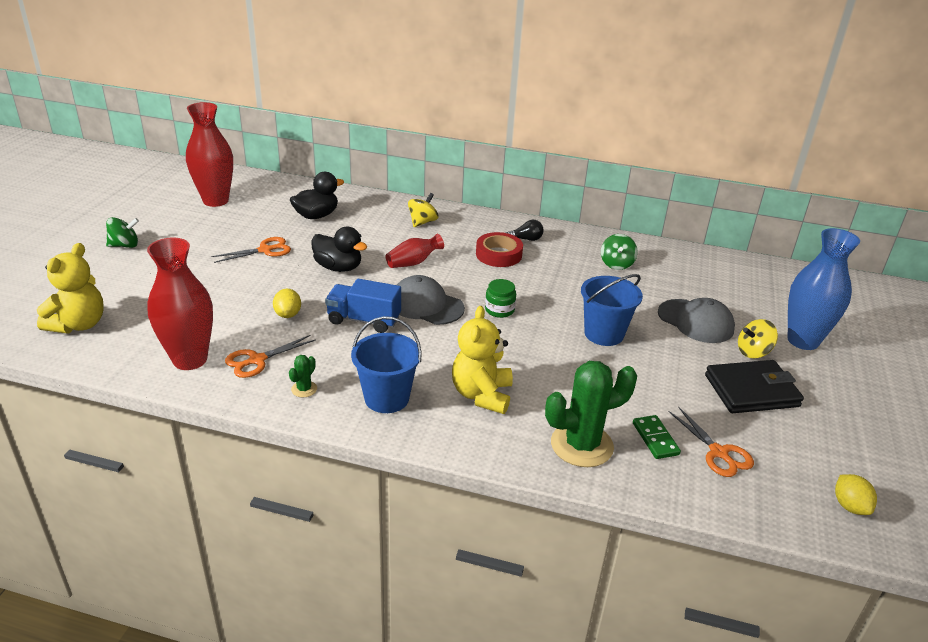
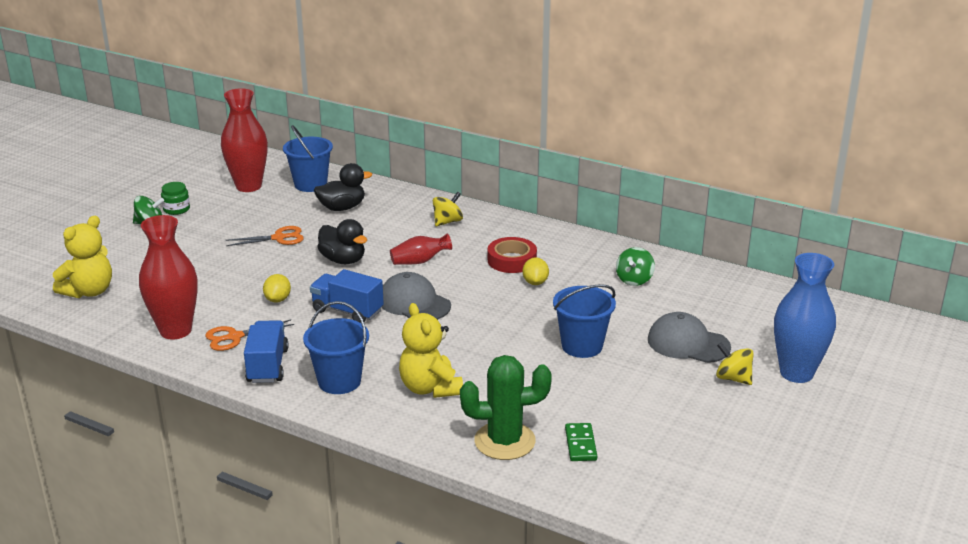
camera: 15 degrees right, 5 degrees down
(277, 195) = (310, 184): none -> blue bucket
(304, 389) = (267, 366): green cactus -> blue truck
(482, 395) = (430, 388): yellow teddy bear -> yellow teddy bear turned 45 degrees counterclockwise
(499, 310) = (486, 314): green jar -> green jar (176, 209)
(525, 239) = (548, 247): black light bulb -> none
(695, 321) = (688, 343): grey cap -> grey cap turned 150 degrees clockwise
(718, 453) = (637, 463): orange scissors -> none
(751, 391) = (707, 414): black wallet -> none
(753, 352) = (733, 378): yellow spinning top -> yellow spinning top turned 45 degrees clockwise
(849, 506) = (743, 524): yellow lemon -> yellow lemon (535, 282)

